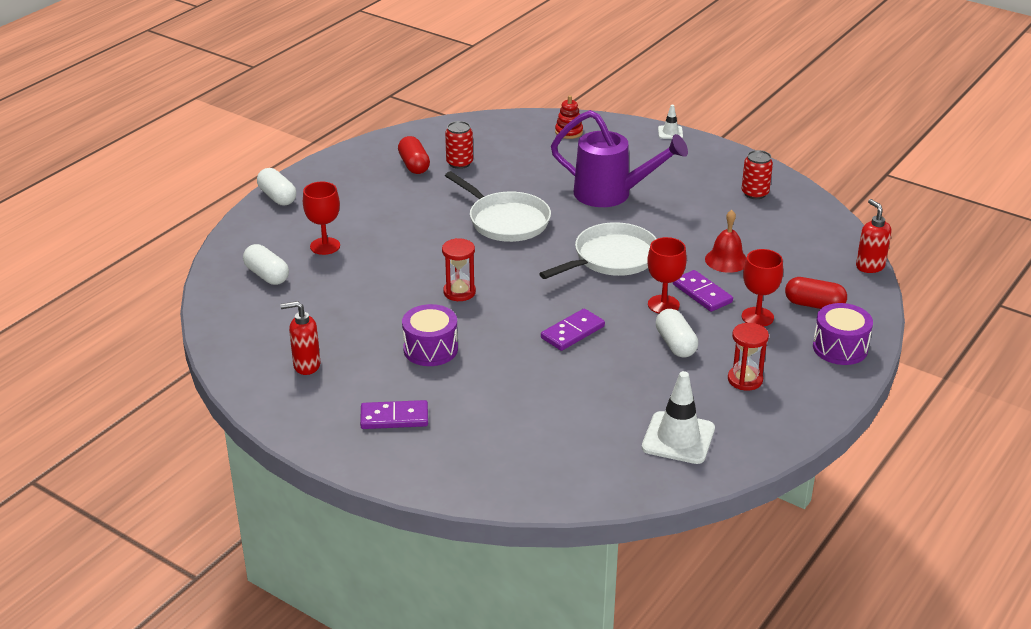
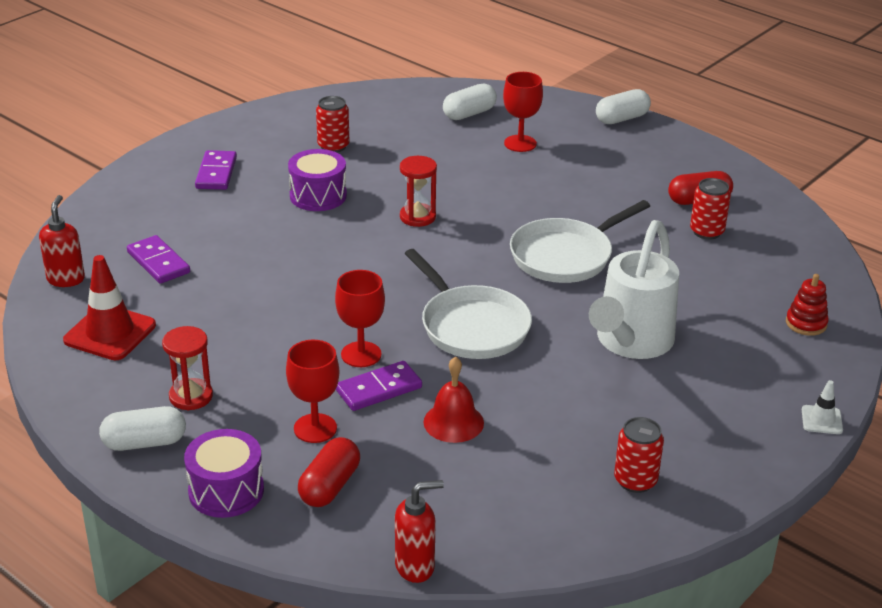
camera: 95 degrees right, 0 degrees up
(306, 366) = (312, 132): red soap dispenser -> red soap dispenser (66, 279)
(334, 349) = (333, 146): none -> red can
(572, 332) = (322, 283): purple domino -> purple domino (158, 262)
(612, 194) = (630, 343): purple watering can -> white watering can
(675, 344) = (278, 353): white capsule -> white capsule (144, 443)
(678, 438) = (110, 333): white traffic cone -> red traffic cone

